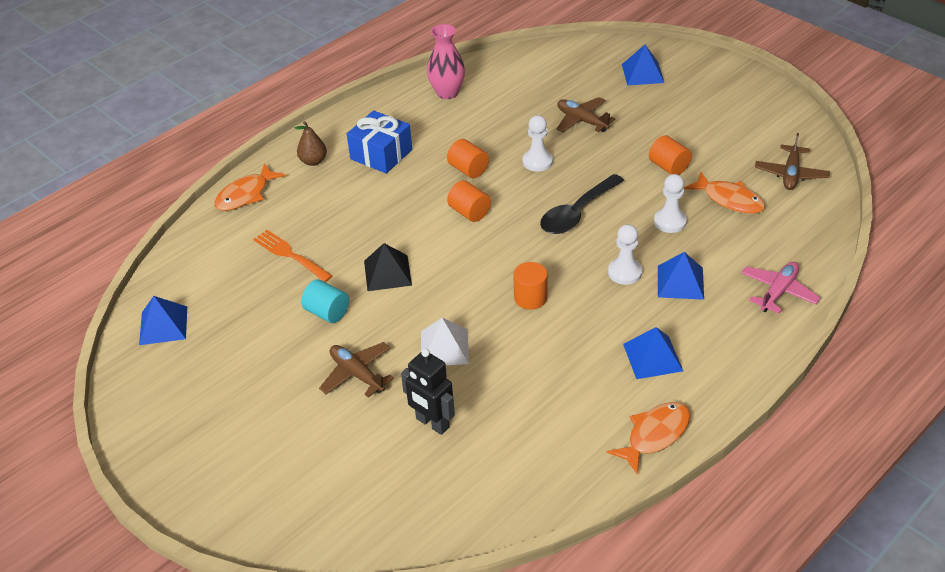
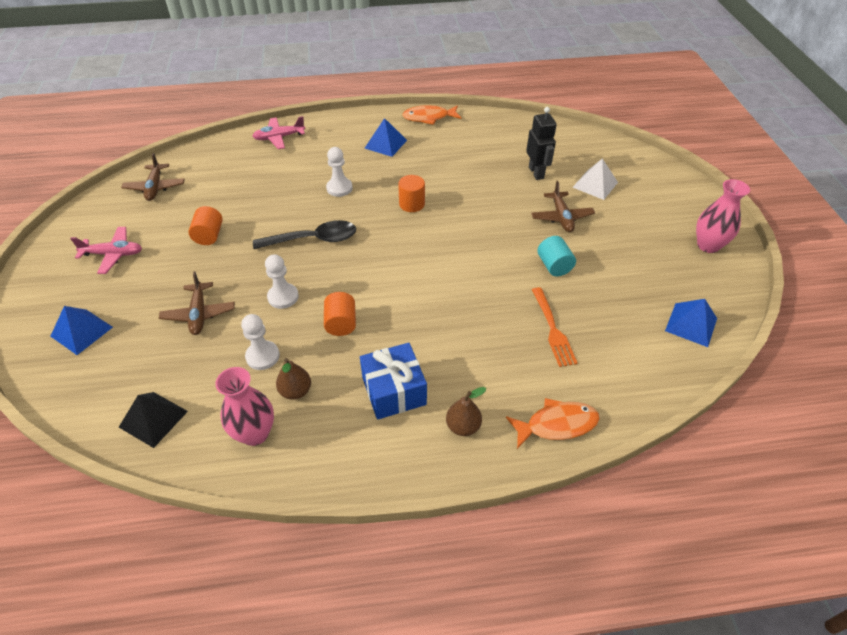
camera: 145 degrees left, 5 degrees up
(169, 430) = (708, 245): none -> pink vase
(387, 273) = (487, 271): black pyramid -> black pyramid (153, 419)
(444, 347) = (493, 204): white pyramid -> white pyramid (595, 184)
(449, 121) = (296, 391): none -> brown pear
(469, 212) = (383, 284): orange cylinder -> none
(670, 222) = (269, 201): white pawn -> white pawn (262, 356)
(680, 282) = (318, 167): blue pyramid -> none
(715, 116) = (113, 254): none -> pink plane
(729, 200) = (215, 193): orange fish -> none
(790, 174) = (155, 187): brown plane -> brown plane turned 120 degrees clockwise

